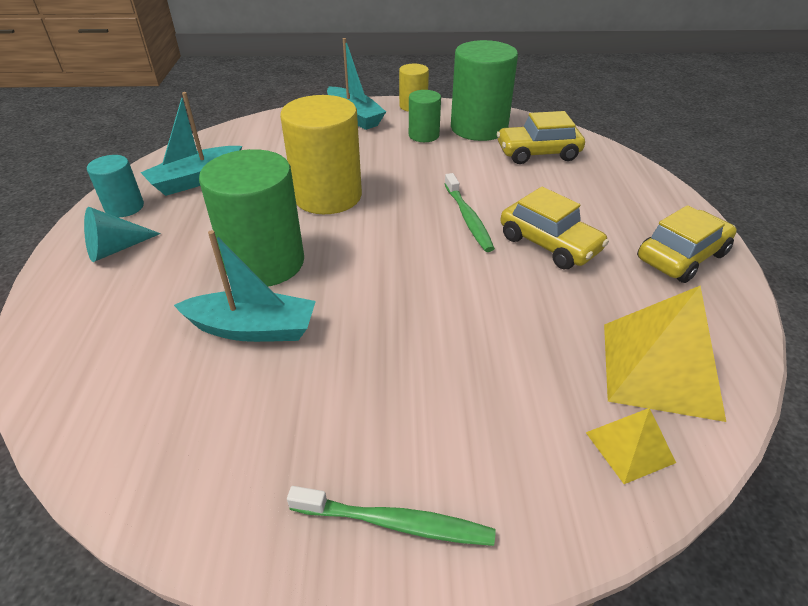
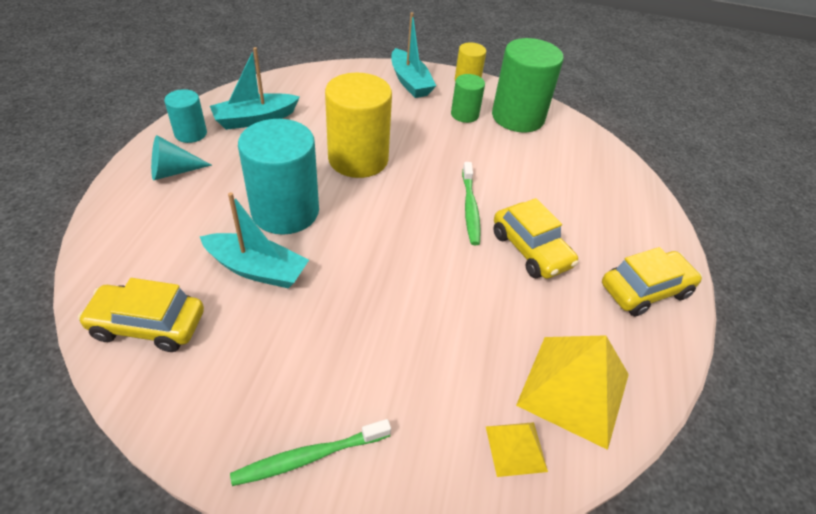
camera: 10 degrees right, 5 degrees up
(264, 262) = (285, 211): green cylinder -> turquoise cylinder
(396, 523) = (309, 457): green toothbrush -> green toothbrush turned 135 degrees clockwise
(537, 153) = (561, 155): yellow car -> yellow car (148, 325)

